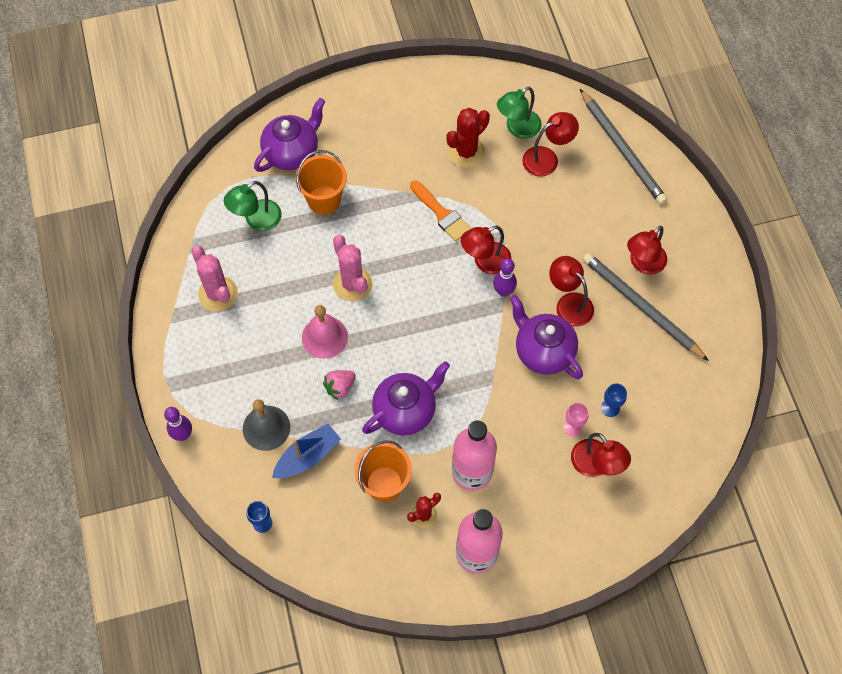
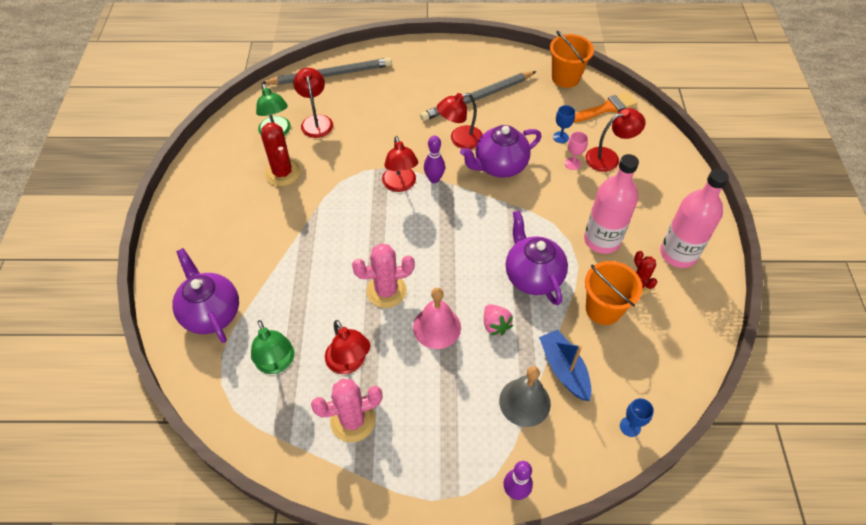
camera: 75 degrees left, 10 degrees down
(324, 200) = (281, 296): orange bucket -> orange bucket (565, 78)
(441, 214) = (339, 205): orange brush -> orange brush (607, 108)
(643, 264) = (439, 88): red lamp -> red lamp (349, 363)

